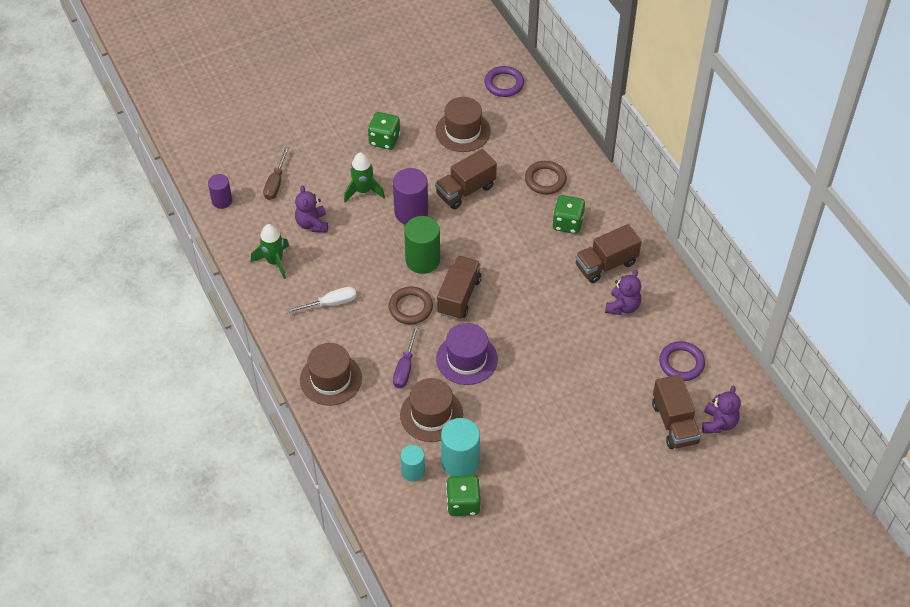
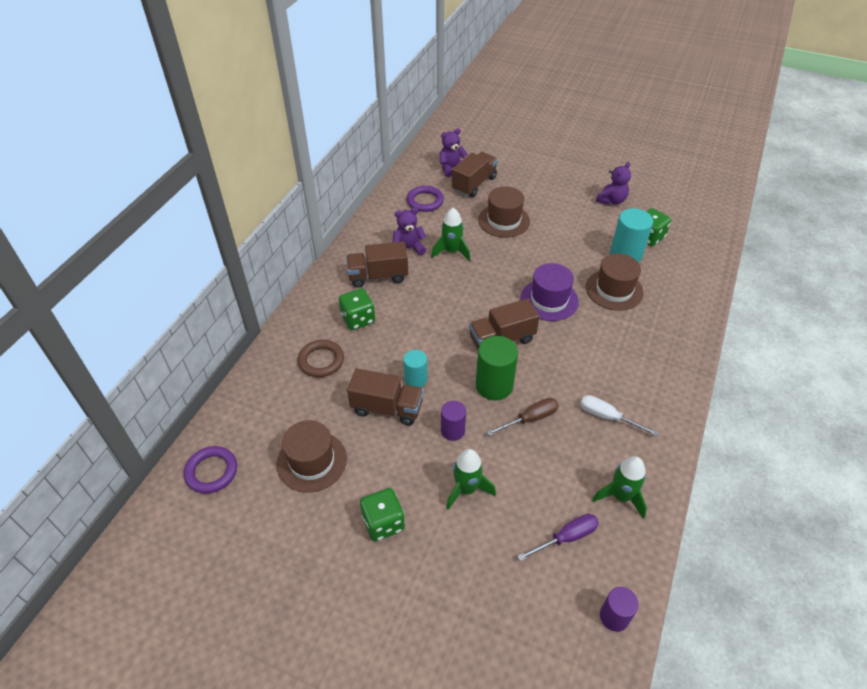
camera: 130 degrees left, 5 degrees down
(276, 183) = (537, 581): brown screwdriver -> brown screwdriver (530, 419)
(312, 224) = (548, 501): purple teddy bear -> purple teddy bear (611, 200)
(331, 379) = (665, 364): brown hat -> brown hat (504, 220)
(405, 367) = (599, 328): purple screwdriver -> purple screwdriver (566, 537)
(410, 307) = (547, 361): brown ring -> none
(411, 212) = (452, 431): purple cylinder -> purple cylinder, size x0.61
(413, 471) = (663, 272): turquoise cylinder -> turquoise cylinder (415, 379)
(589, 334) = (451, 251): none -> green rocket
(606, 264) = (378, 276): brown truck -> brown truck turned 150 degrees clockwise

